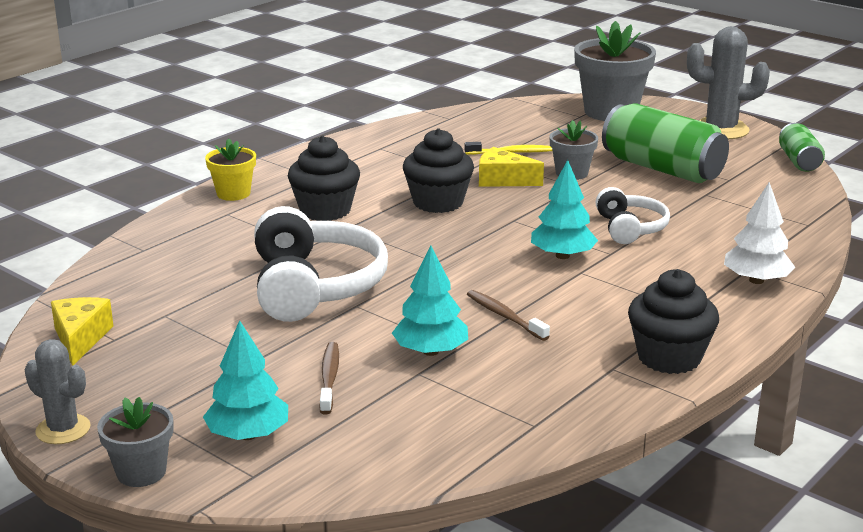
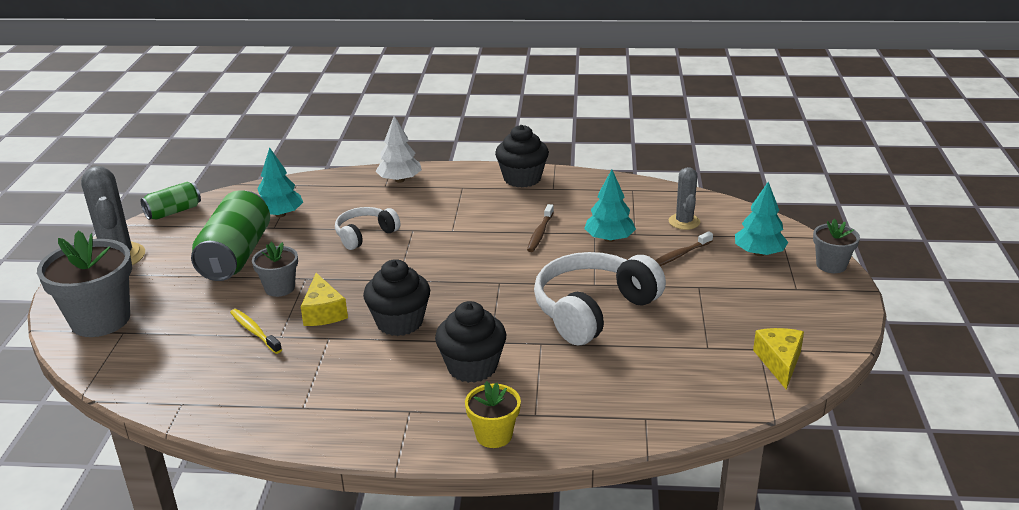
camera: 125 degrees left, 5 degrees up
(63, 429) = (849, 308): grey cactus -> grey cactus (684, 222)
(80, 338) = (779, 362): yellow cheese -> yellow cheese turned 135 degrees clockwise
(562, 256) = (436, 243): turquoise tree -> turquoise tree (280, 214)

